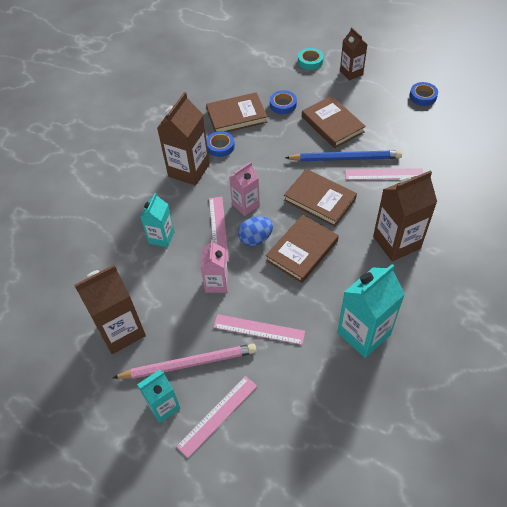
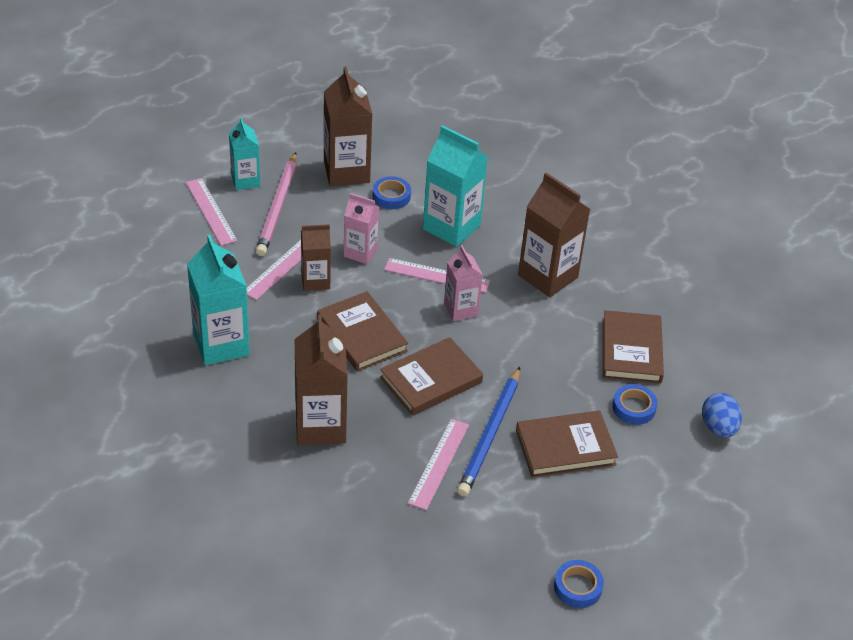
camera: 105 degrees right, 10 degrees down
(161, 237) = (451, 227): turquoise carton -> turquoise carton, size x1.65
(220, 146) = (577, 317): blue tape -> blue tape (391, 196)
(255, 239) = (403, 301): blue egg -> blue egg (718, 427)
(310, 61) = (726, 477): turquoise tape -> none
(351, 73) = (675, 518): brown carton -> brown carton (315, 281)

